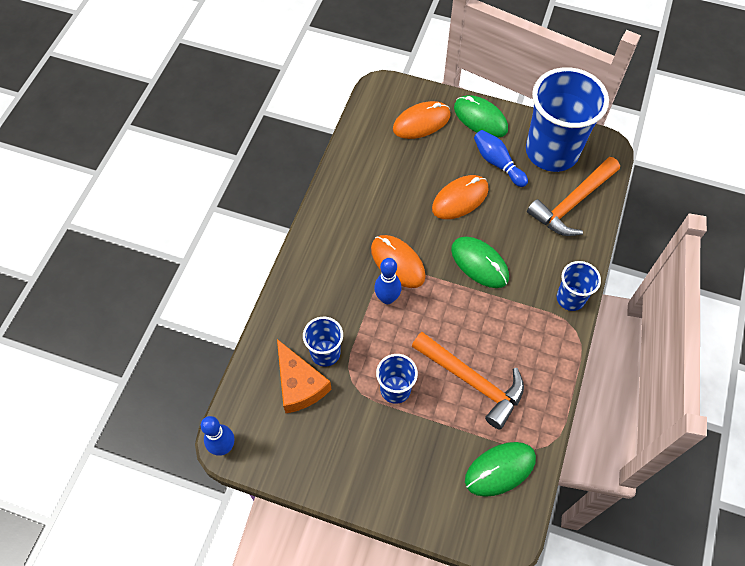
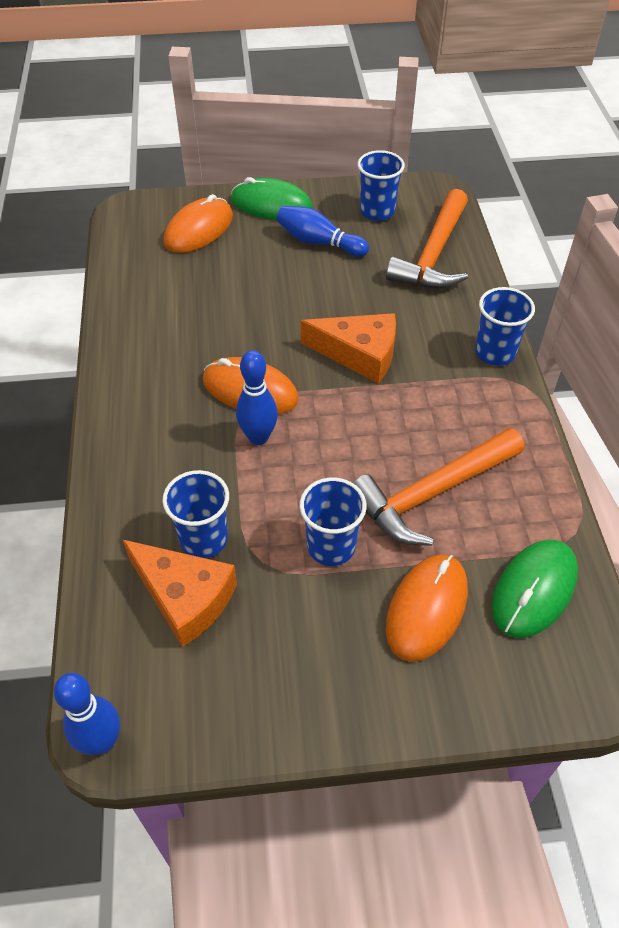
camera: 25 degrees left, 10 degrees down
(460, 199) = (293, 293): orange mouse -> orange mouse (426, 608)
(473, 381) = (431, 494): orange hammer -> orange hammer turned 135 degrees clockwise
(479, 263) = (359, 354): green mouse -> orange cheese
(552, 151) = (377, 211): blue cup -> blue cup, size x0.49

